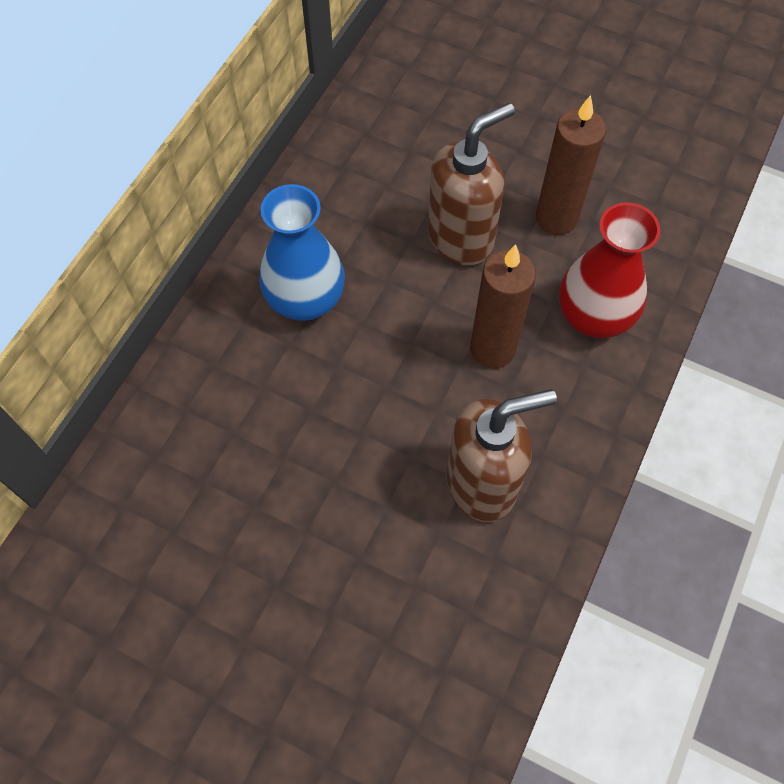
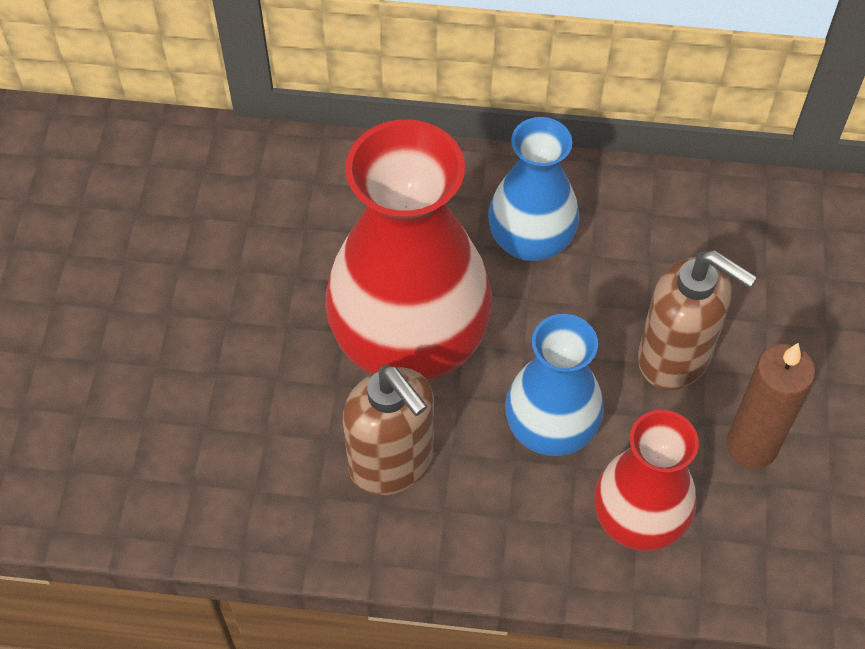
camera: 70 degrees right, 5 degrees down
(365, 429) = (410, 340): none -> red vase
(492, 349) = (550, 428): brown candle -> blue vase

